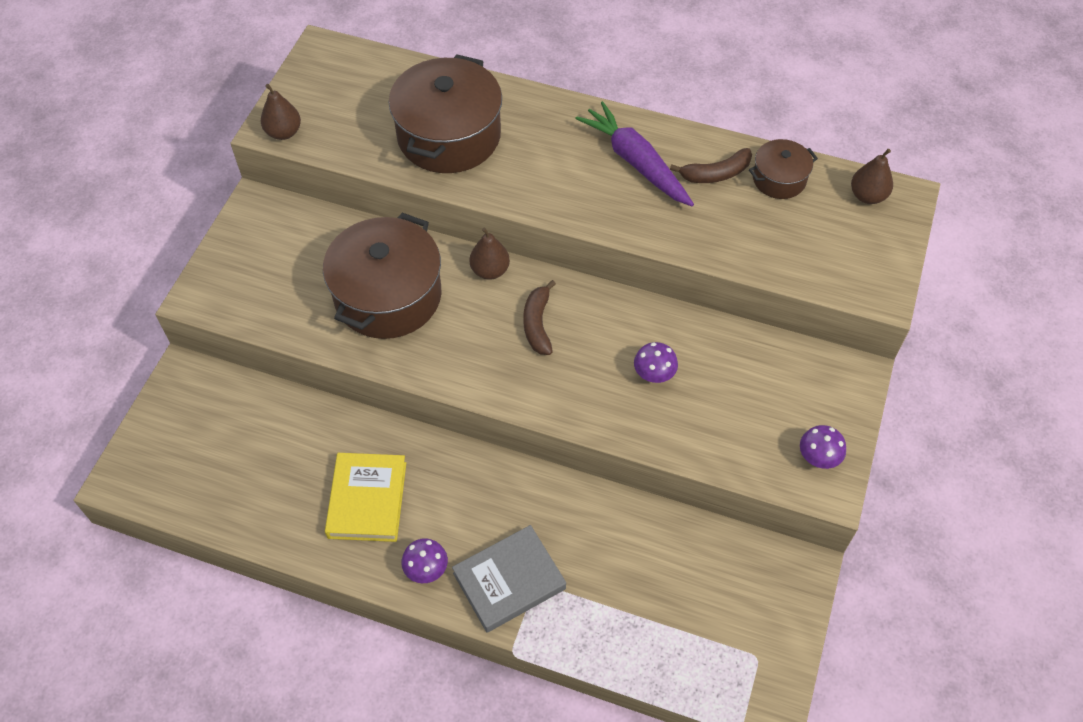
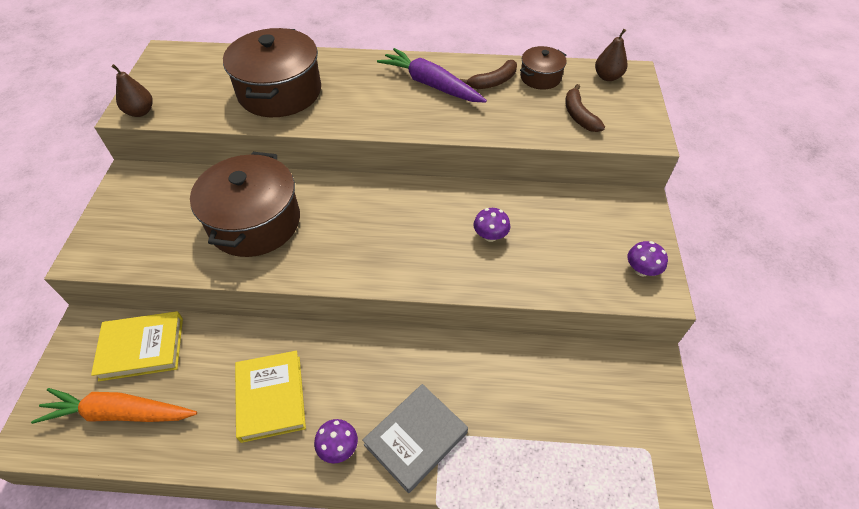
camera: 15 degrees left, 5 degrees down
(211, 477) = (119, 413): none -> orange carrot
(241, 412) = (142, 348): none -> yellow book
(490, 270) = (335, 187): brown pear -> none
(538, 324) = (385, 218): brown banana -> brown banana (579, 115)

